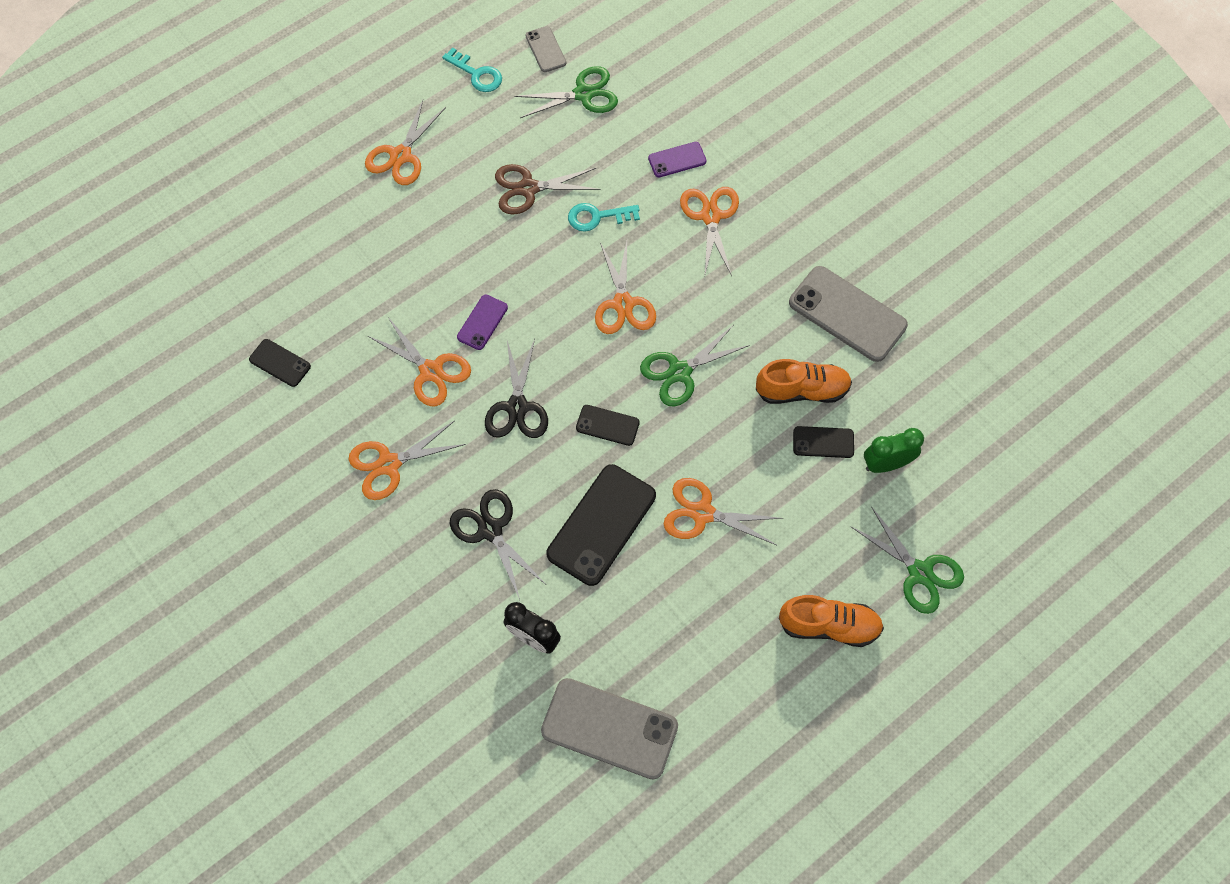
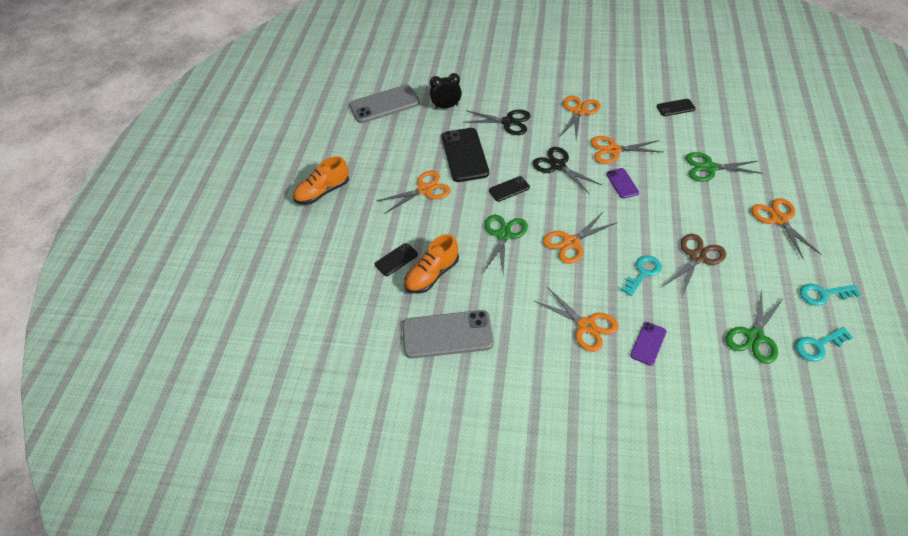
camera: 140 degrees right, 15 degrees down
(546, 49) = (818, 345): grey phone -> turquoise key
(623, 304) = (571, 242): orange scissors -> orange scissors turned 75 degrees counterclockwise
(886, 464) = (353, 274): green clock -> none
(920, 572) = (294, 241): green scissors -> green scissors (709, 168)

